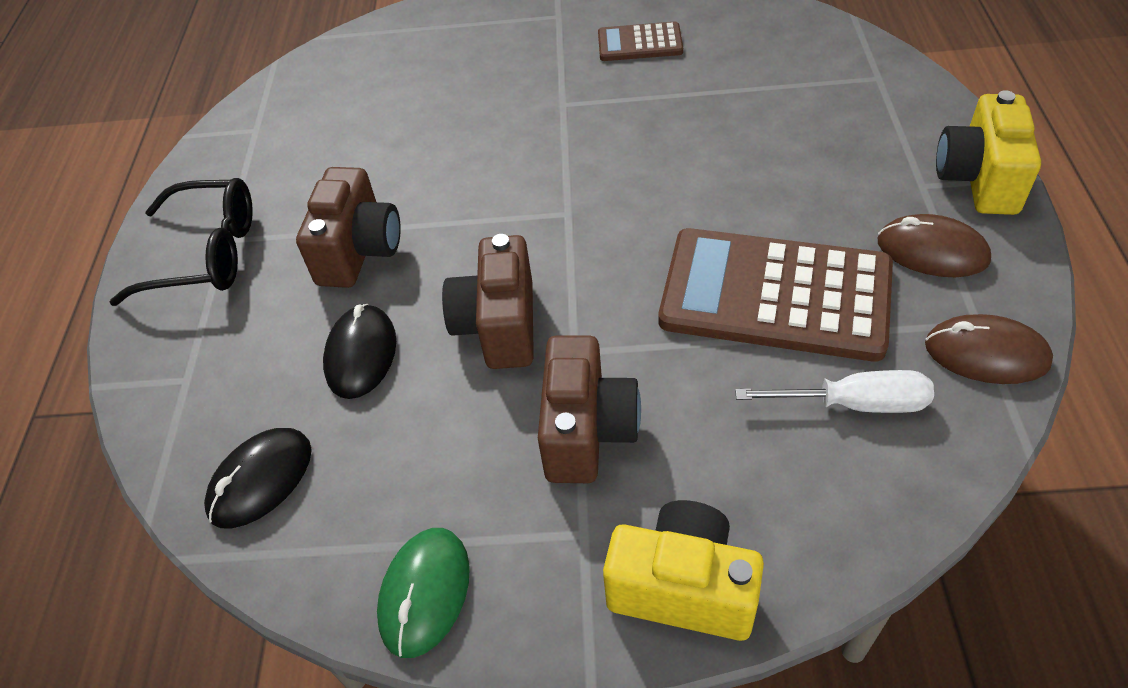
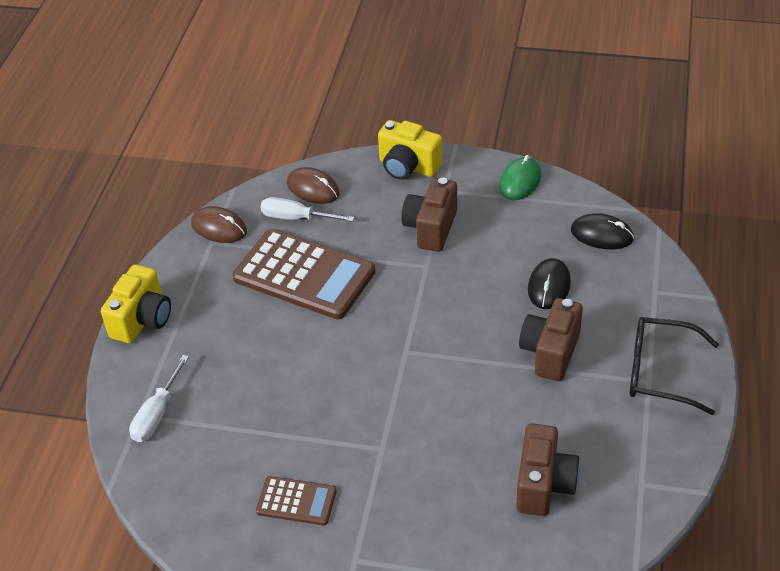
camera: 170 degrees left, 5 degrees down
(260, 480) = (601, 235): black mouse -> black mouse turned 60 degrees clockwise
(499, 326) = (466, 287): brown camera -> brown camera (544, 484)
(858, 83) = (157, 413): none -> white screwdriver
(932, 251) = (204, 282): brown mouse -> brown mouse (313, 189)

